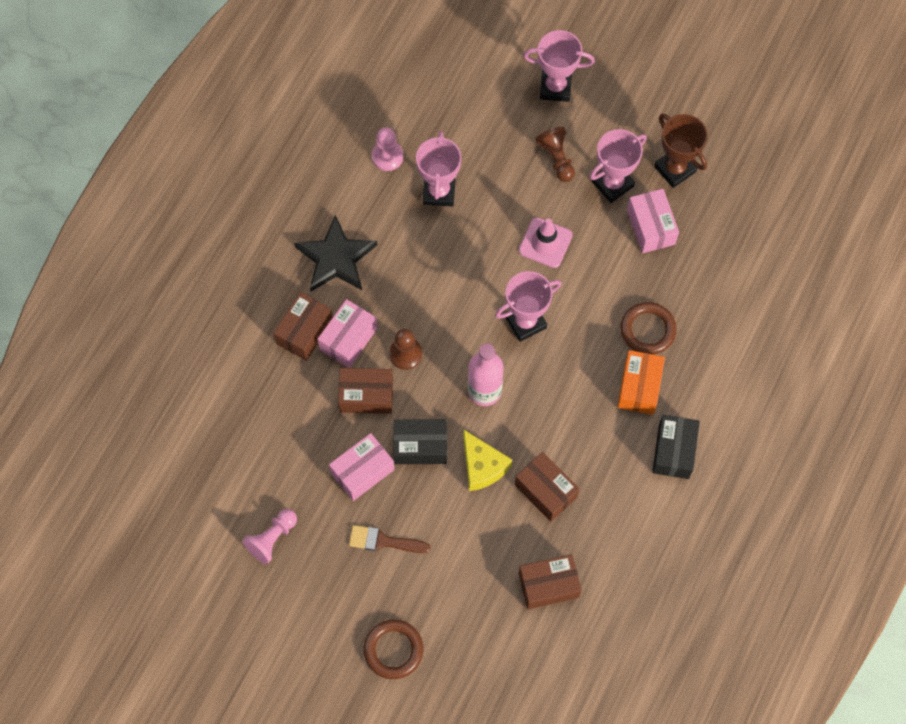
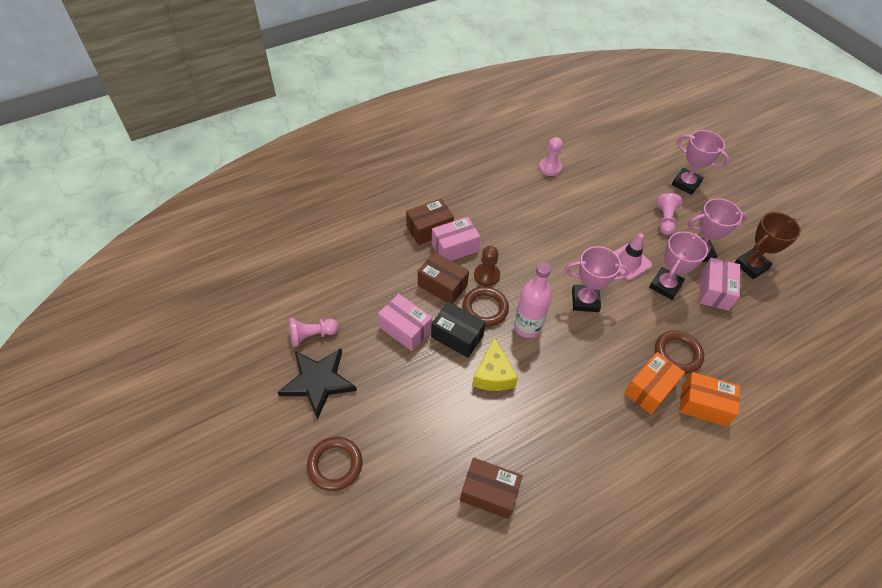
camera: 30 degrees right, 15 degrees down
(336, 258) = (479, 201): black star -> black star (318, 382)
(362, 471) = (405, 329): pink box -> pink box turned 45 degrees clockwise
(383, 541) = (386, 383): brown brush -> none
(428, 396) = (485, 308): none -> brown ring
(439, 192) = (571, 200): pink trophy -> pink trophy (665, 285)
(545, 491) = (531, 420): brown box -> none
(556, 158) = (665, 220): brown pawn -> pink pawn
(673, 451) = (654, 451): black box -> none
(675, 169) = (751, 266): brown trophy -> brown trophy turned 60 degrees clockwise
(697, 373) = (703, 405): none -> orange box

